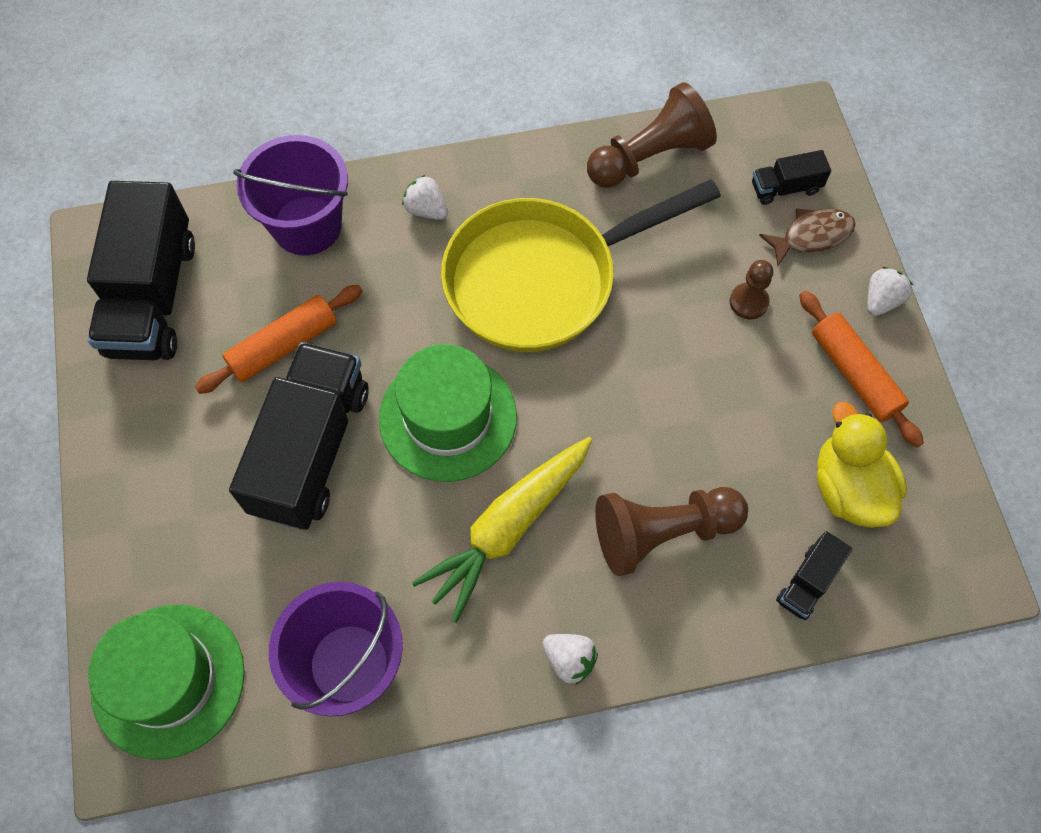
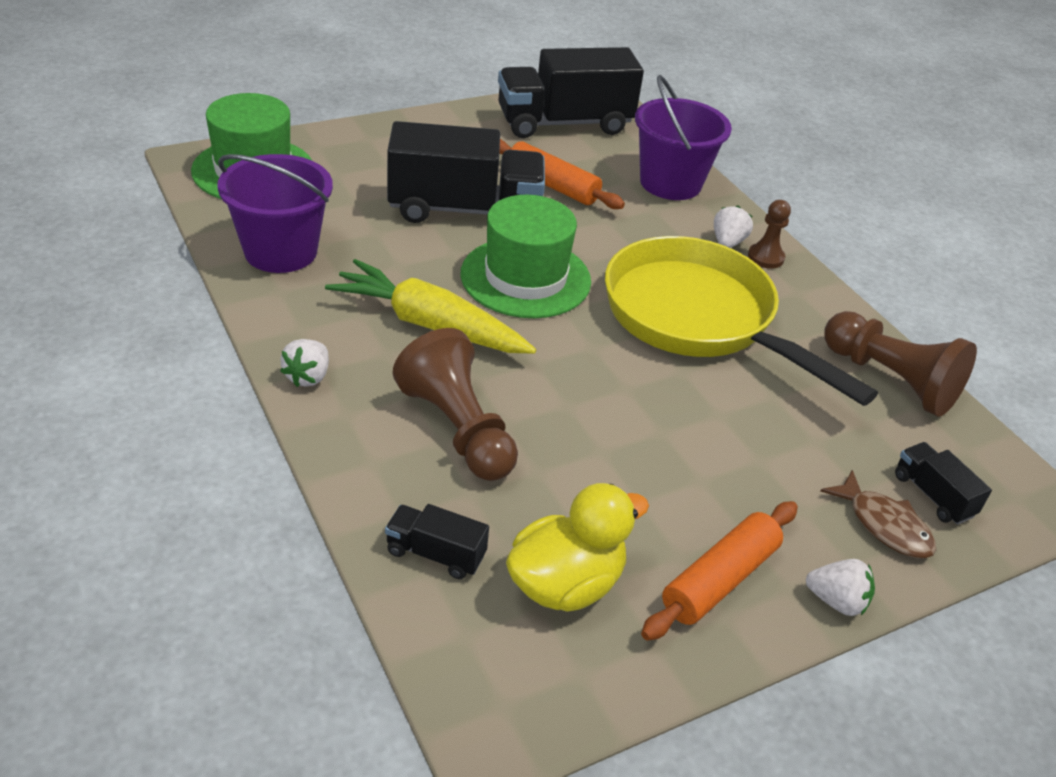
camera: 70 degrees right, 25 degrees down
(748, 302) = (761, 474): brown pawn -> brown pawn (765, 257)

